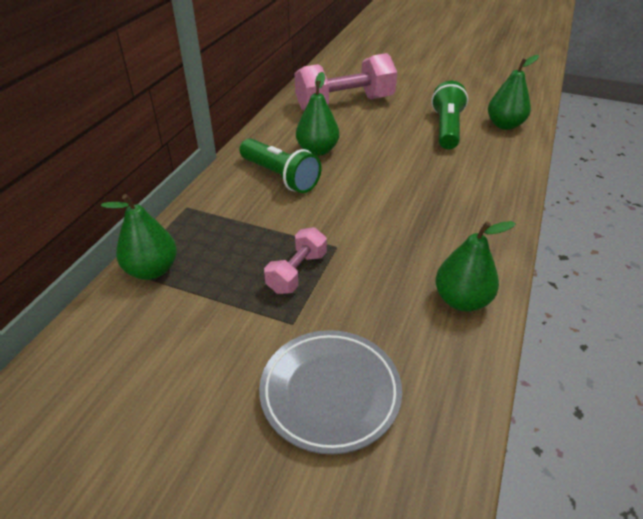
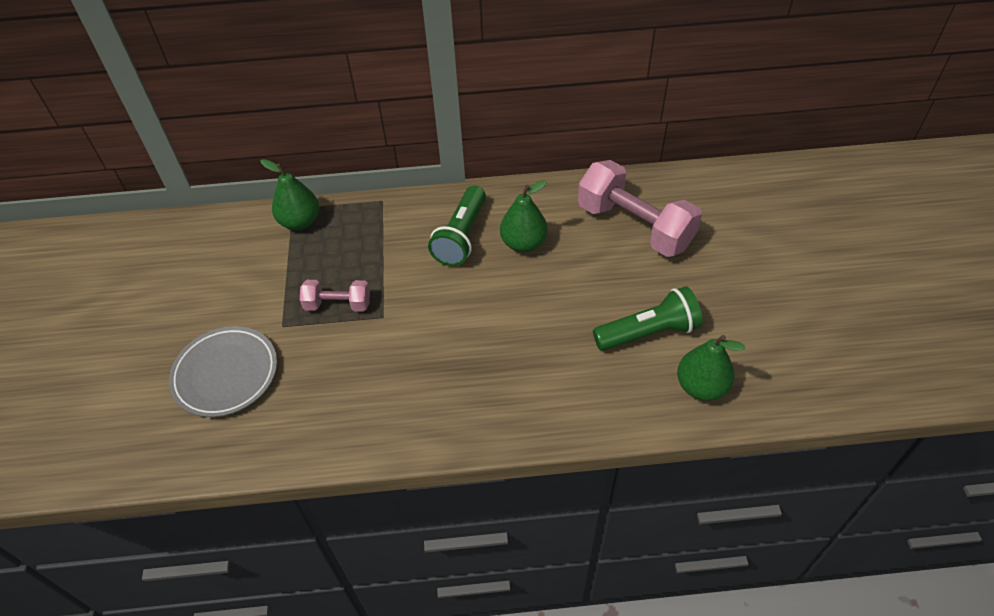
camera: 65 degrees right, 10 degrees up
(461, 300) = (356, 427): green pear -> none

